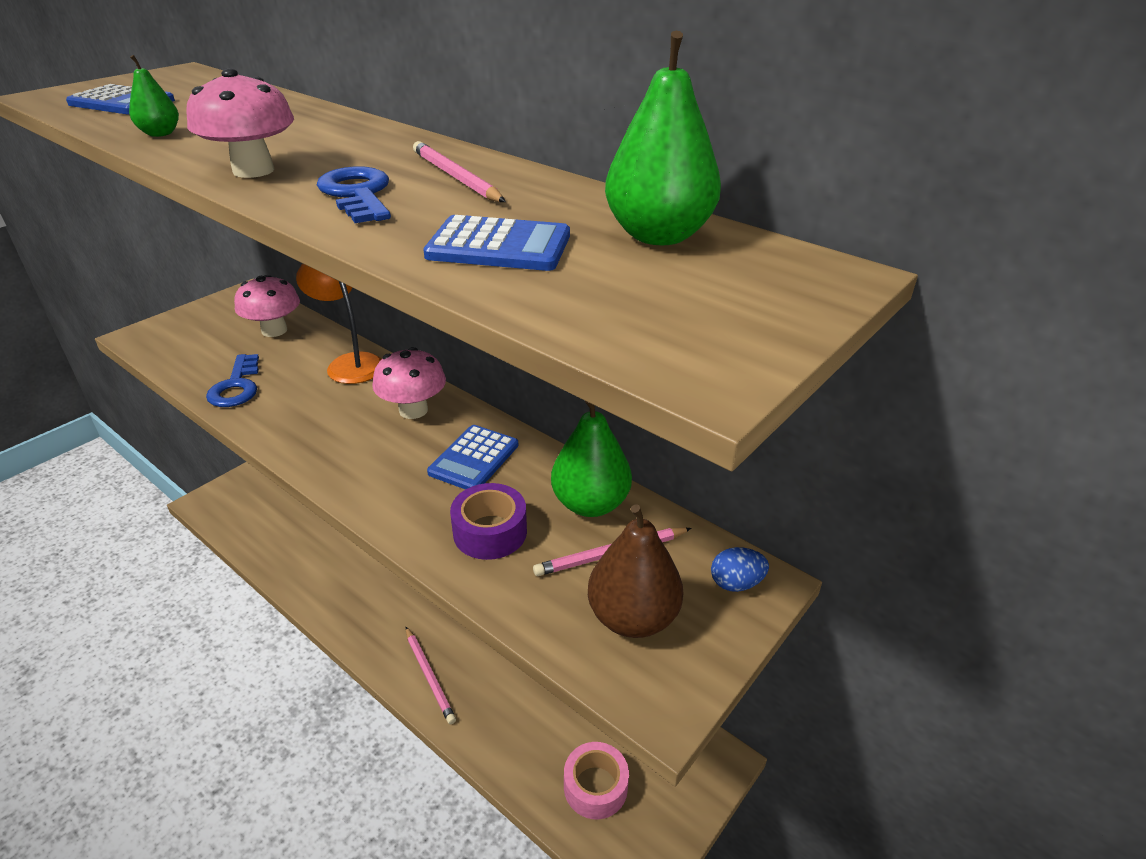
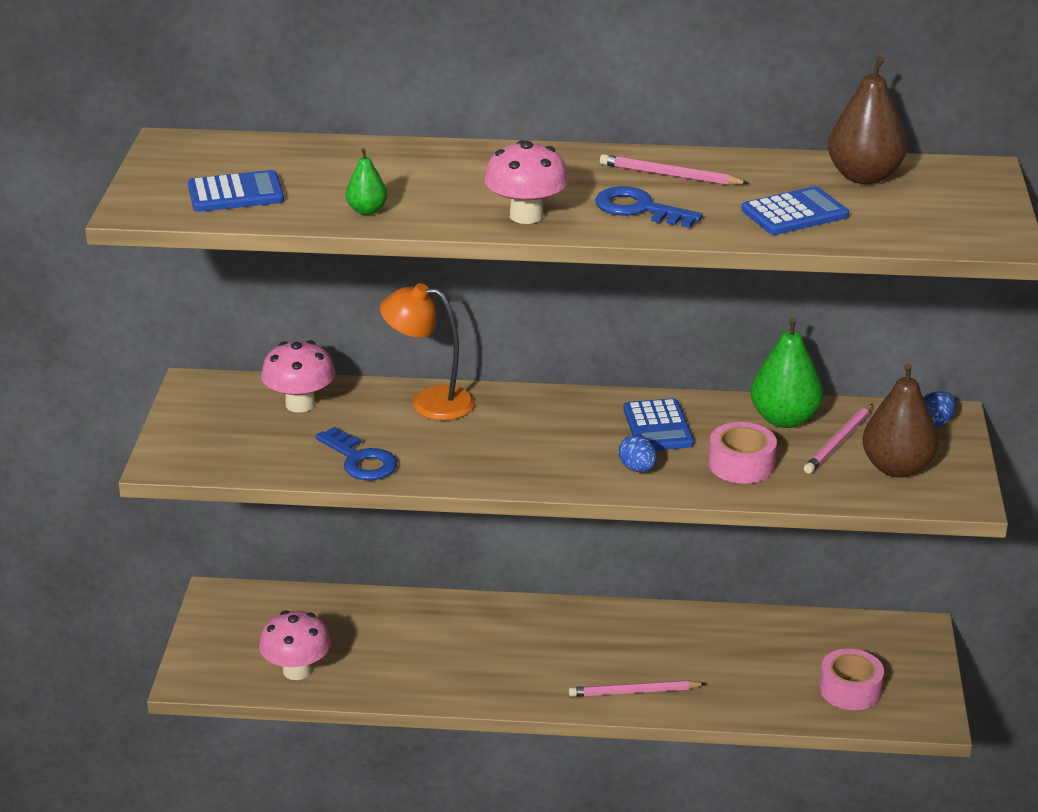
camera: 35 degrees left, 5 degrees down
(400, 491) = (637, 469): none -> blue egg
(413, 410) = (552, 414): pink mushroom -> pink mushroom (297, 670)
(429, 676) = (634, 692): pink pencil -> pink pencil turned 150 degrees clockwise
(490, 532) = (741, 464): purple tape -> pink tape
(658, 236) = (864, 177): green pear -> brown pear

